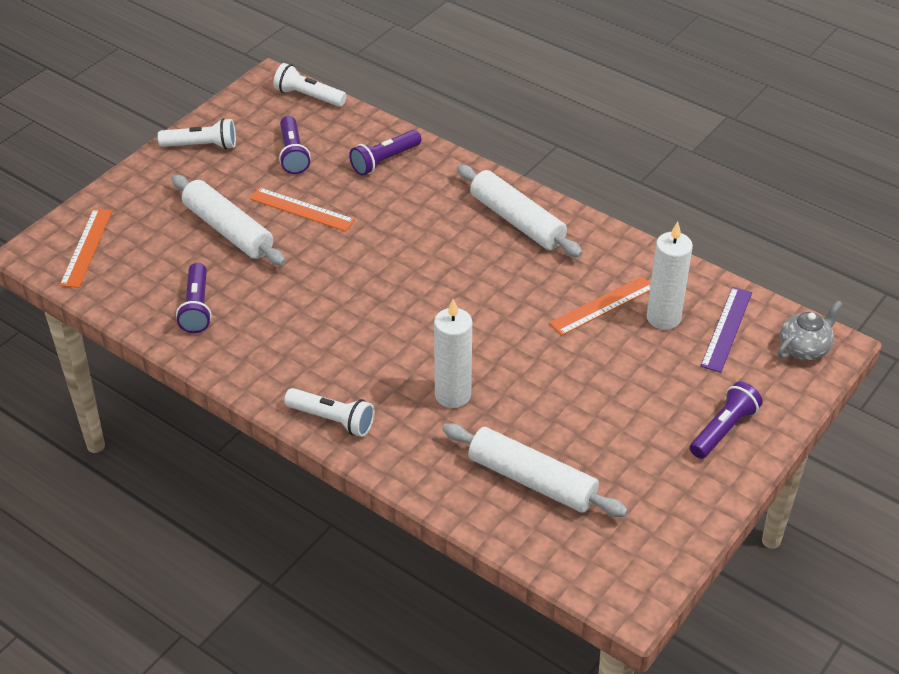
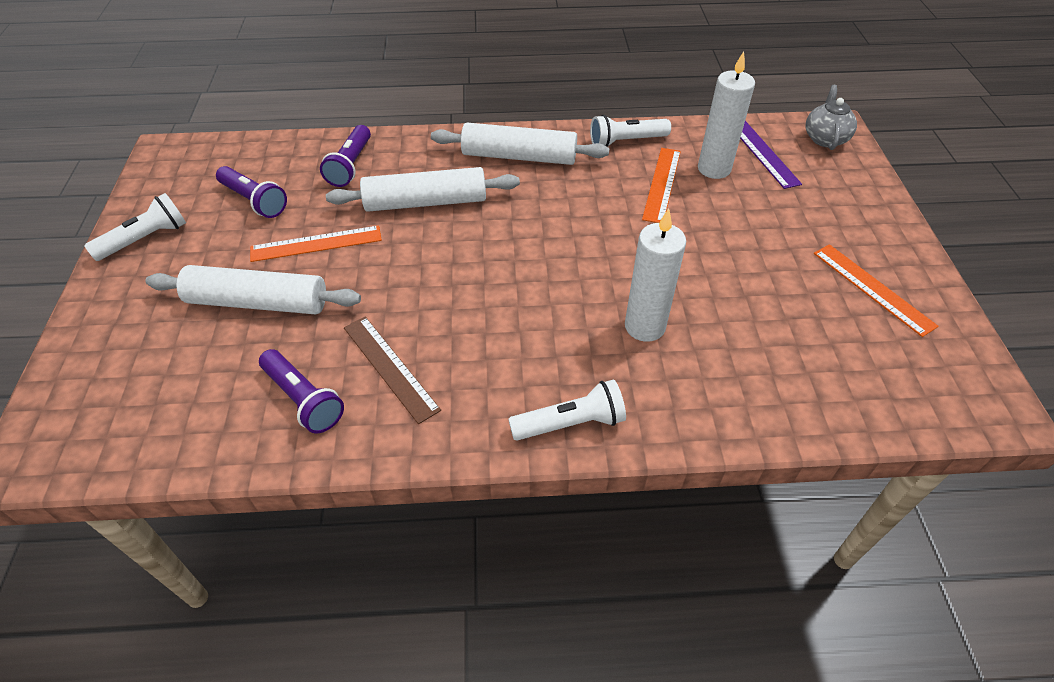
camera: 40 degrees left, 5 degrees up
(86, 247) = (99, 413): orange ruler -> orange ruler (872, 288)
(264, 319) = (390, 367): none -> brown ruler
(308, 96) = (218, 147): white flashlight -> white flashlight (626, 141)
(532, 480) = (798, 358): white rolling pin -> white rolling pin (425, 202)
(723, 430) = (860, 224): purple flashlight -> none

